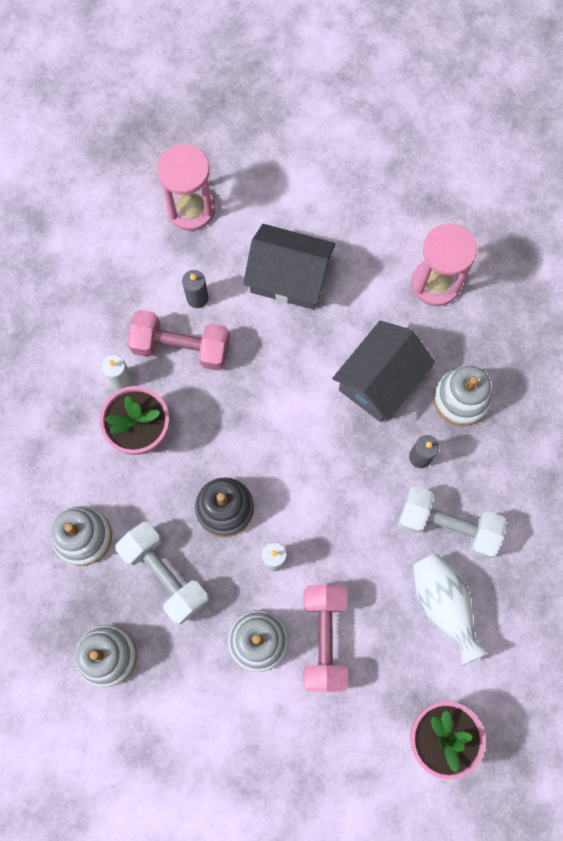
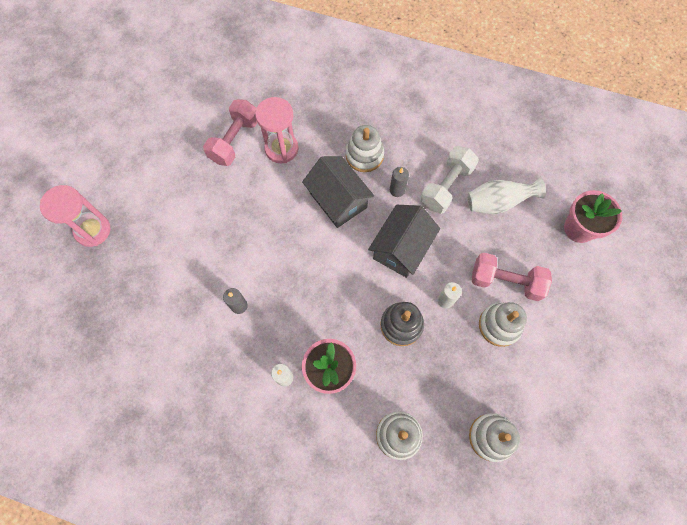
camera: 75 degrees left, 5 degrees down
(165, 575) = (440, 379): white dumbbell -> none
(181, 347) = (273, 327): pink dumbbell -> pink dumbbell (235, 140)
(191, 209) = (168, 293): pink hourglass -> pink hourglass (93, 230)
(289, 278) = (245, 239): grey house -> grey house (401, 248)

